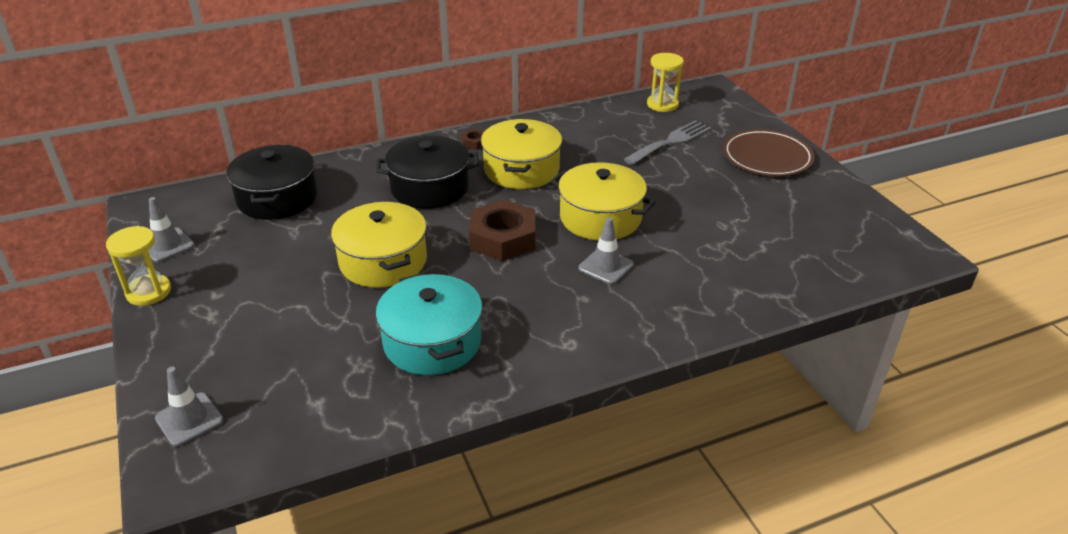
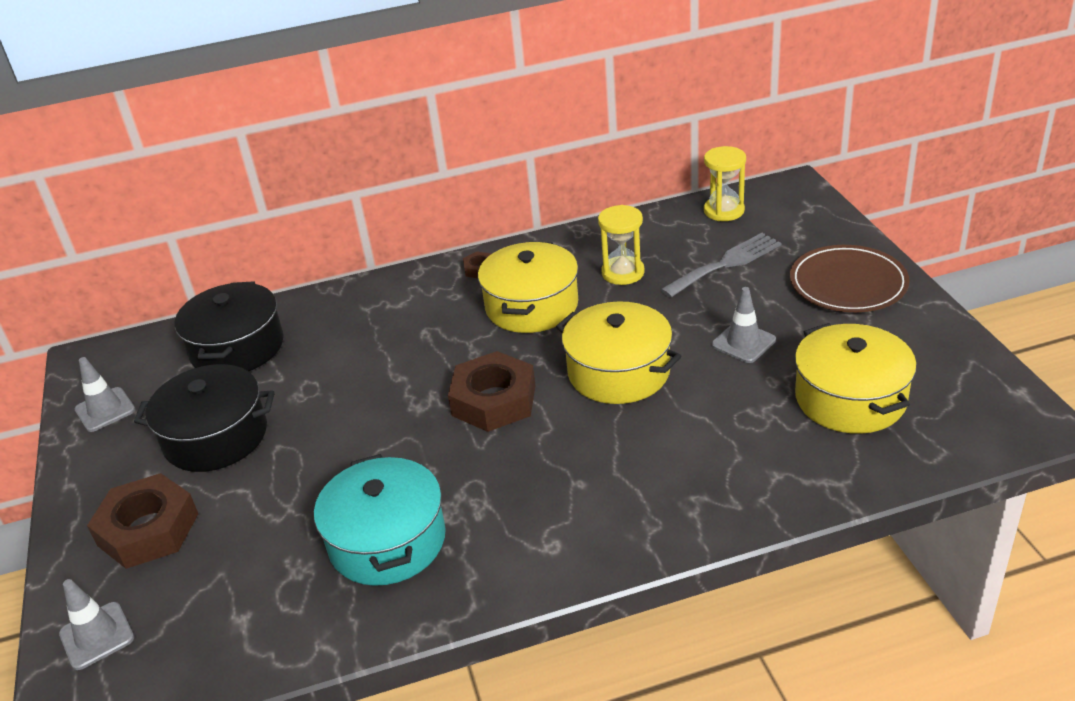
camera: 10 degrees right, 0 degrees up
(148, 292) = (76, 470): yellow hourglass -> yellow hourglass (623, 273)
(222, 336) = (148, 529): none -> brown nut
(383, 261) = (346, 432): yellow pot -> yellow pot (850, 398)
(429, 188) = (416, 332): black pot -> black pot (216, 437)
(606, 266) = (614, 440): grey traffic cone -> grey traffic cone (743, 342)

